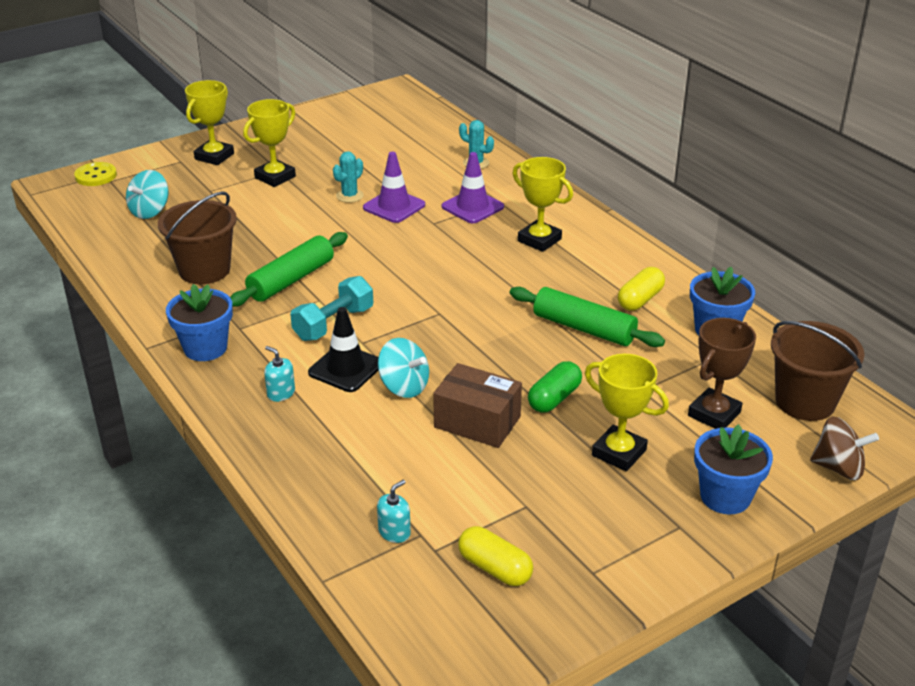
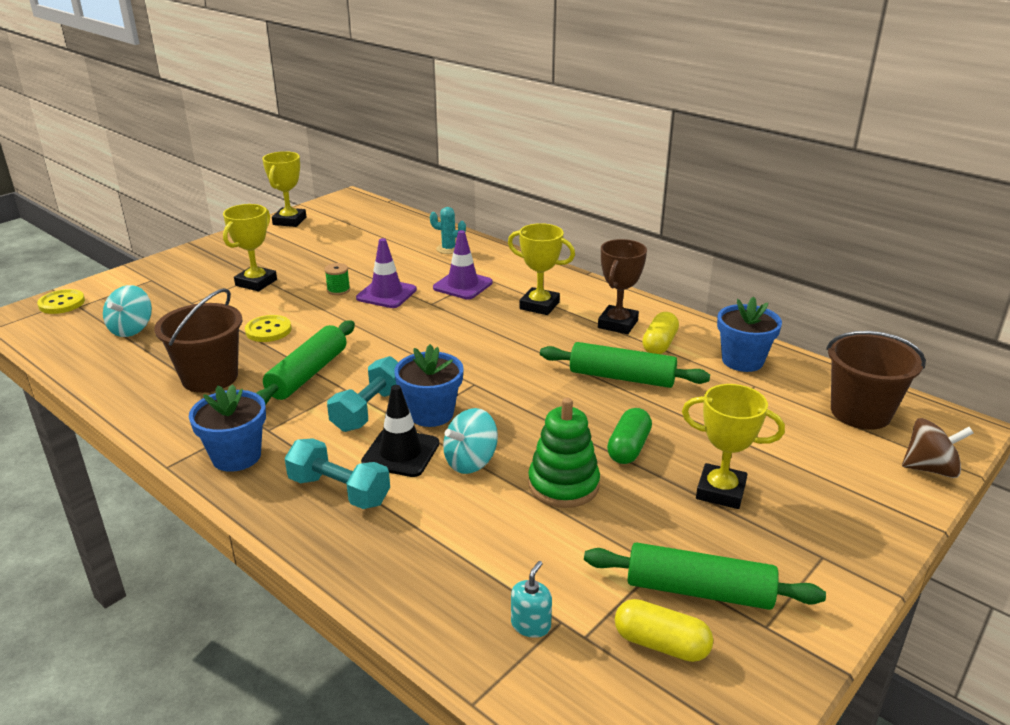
camera: 15 degrees left, 5 degrees down
(214, 156) = (186, 272): yellow trophy -> yellow trophy (289, 221)
(270, 230) = (268, 330): none -> yellow button
(281, 393) = (339, 491): turquoise soap dispenser -> turquoise dumbbell
(349, 196) = (338, 290): turquoise cactus -> green spool
(404, 386) = (470, 461): turquoise spinning top -> turquoise spinning top turned 120 degrees clockwise
(477, 422) = (563, 485): brown box -> green stacking toy
(550, 533) = (699, 590): none -> green rolling pin
(714, 414) = (787, 438): brown trophy -> brown trophy (617, 324)
(725, 496) = (847, 517): blue flower pot -> blue flower pot (431, 413)

